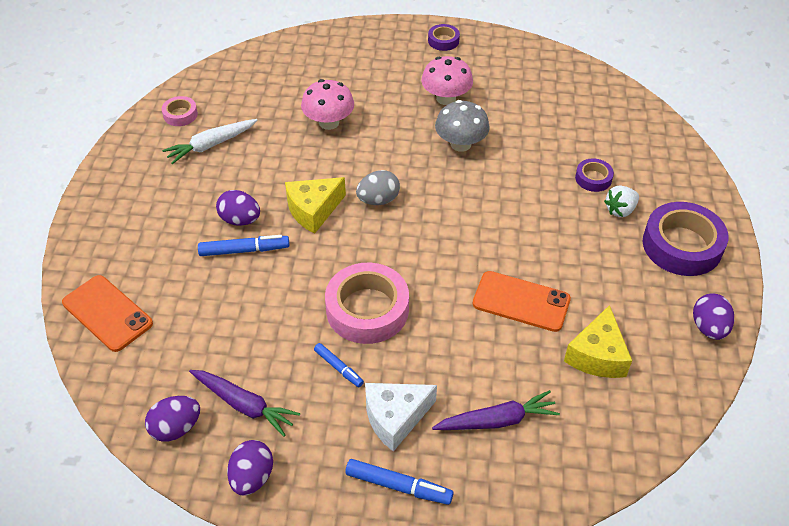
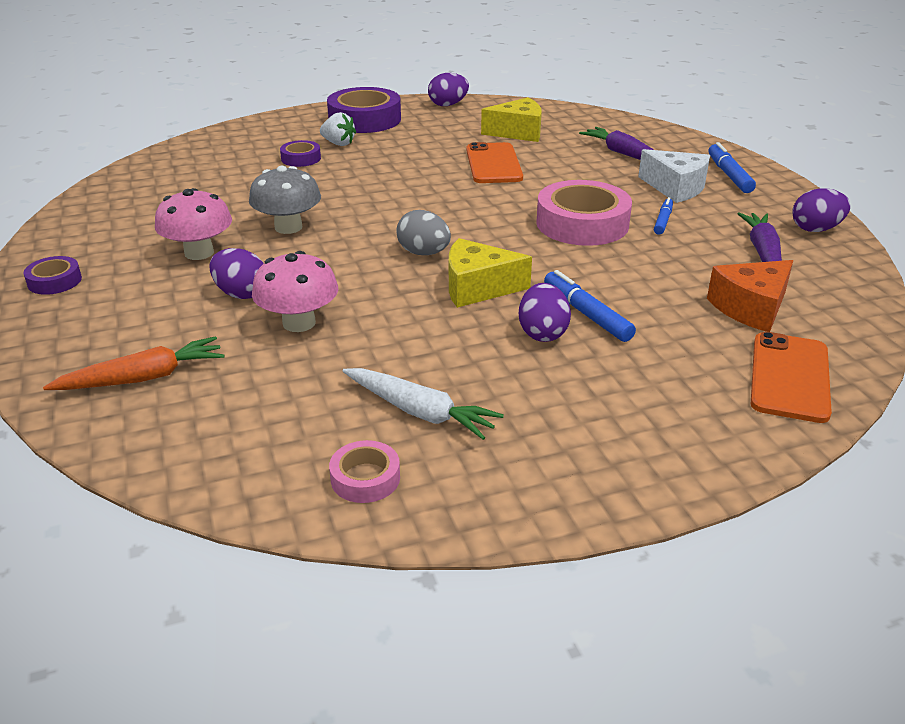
camera: 115 degrees left, 15 degrees down
(176, 428) = (836, 278): purple egg -> purple egg (241, 294)
(184, 343) = (751, 308): none -> orange cheese
(313, 210) = (477, 288): yellow cheese -> yellow cheese turned 150 degrees clockwise
(316, 61) = (143, 378): none -> orange carrot

